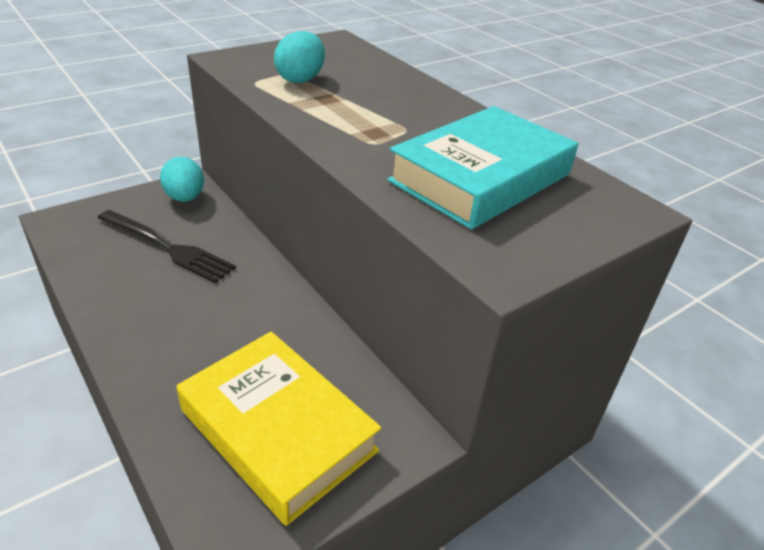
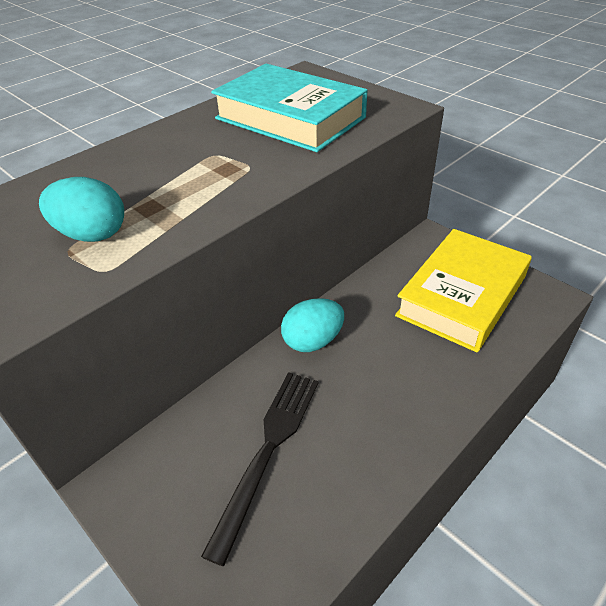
camera: 95 degrees left, 5 degrees up
(185, 198) = (150, 476): turquoise egg -> turquoise egg (313, 341)

